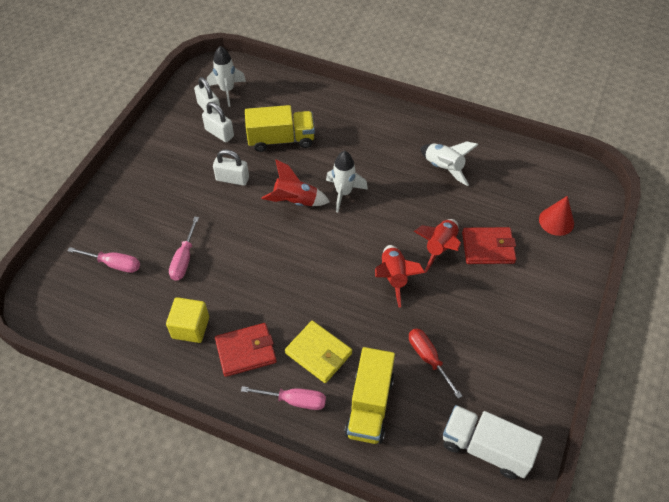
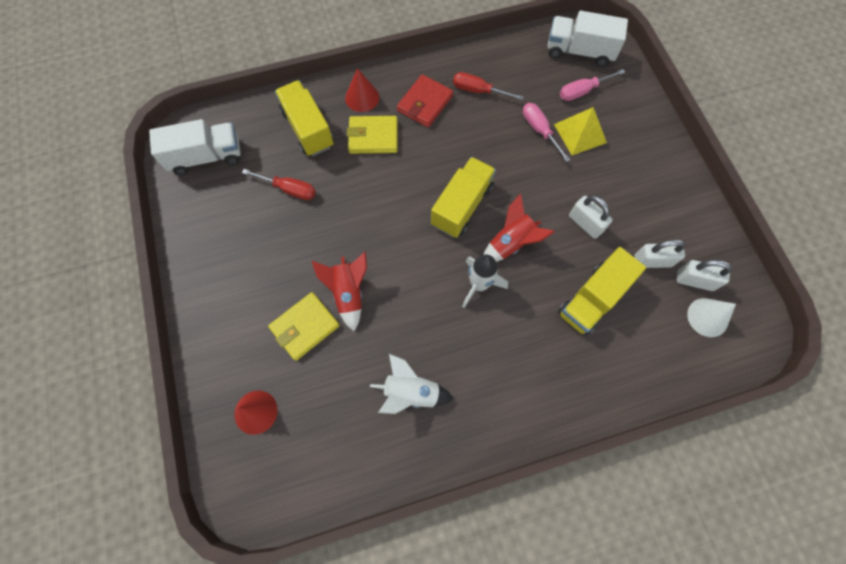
camera: 140 degrees right, 15 degrees up
(70, 298) = (579, 51): none -> white truck
(158, 235) = (580, 133): none -> yellow pyramid
(190, 327) = (478, 91): yellow cube -> red screwdriver
(227, 90) = (707, 317): white rocket -> white cone
(232, 179) = (585, 223): white padlock -> white padlock turned 75 degrees clockwise
(294, 400) = (362, 97): pink screwdriver -> red cone
(303, 248) = (462, 206): none -> yellow truck
(394, 277) = (366, 235): red rocket -> none
(488, 248) = (305, 327): red wallet -> yellow wallet

